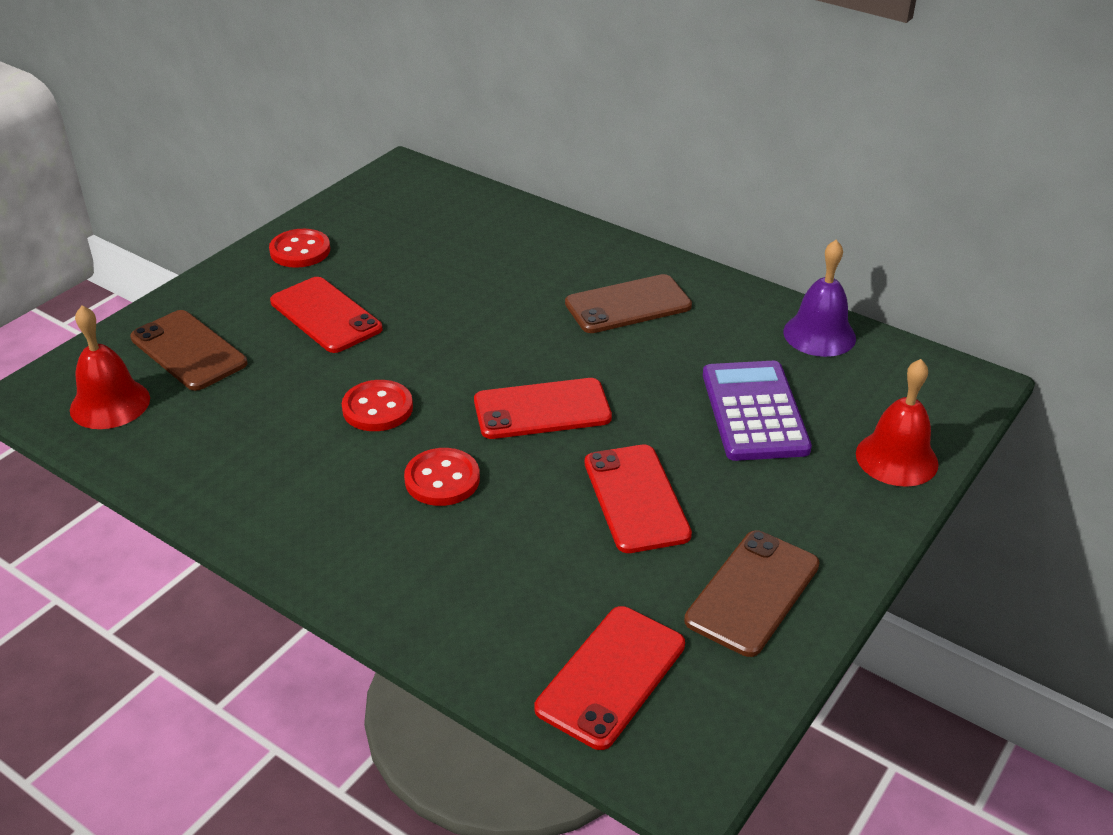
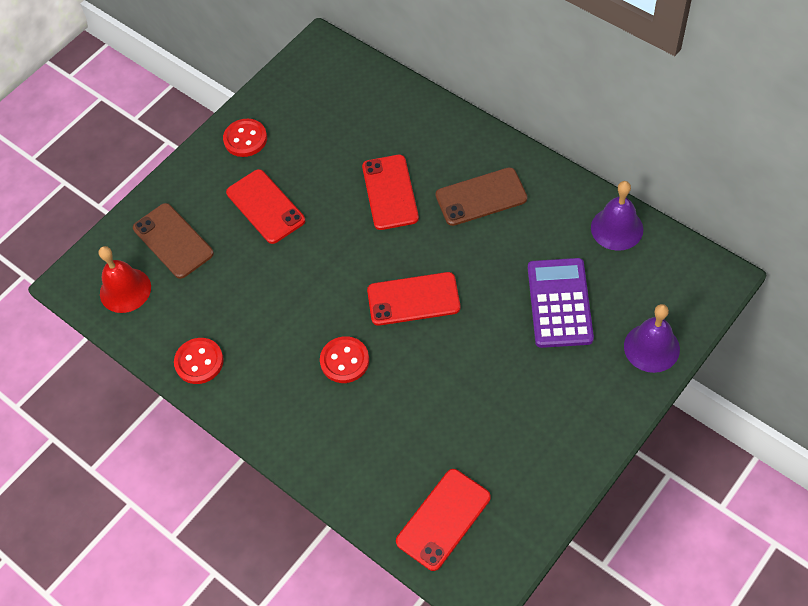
camera: 10 degrees right, 20 degrees up
(377, 408) = (302, 296): red button -> red button (199, 362)
(636, 498) = (470, 379): red phone -> red phone (390, 192)
(752, 592) = (538, 458): brown phone -> none
(896, 458) = (651, 347): red bell -> purple bell

